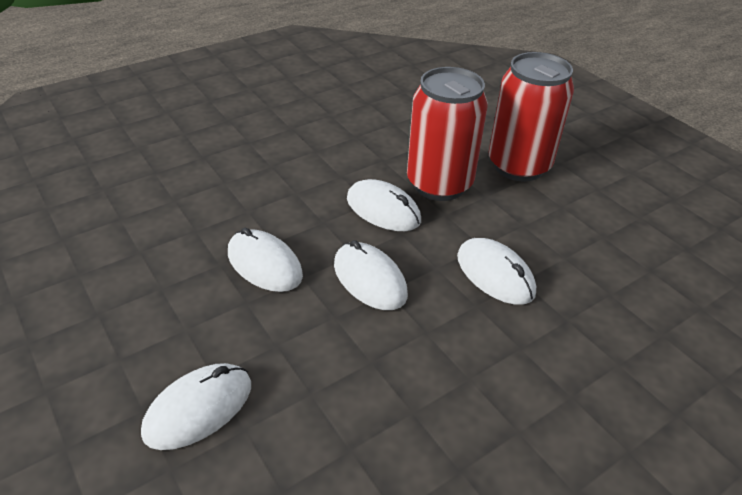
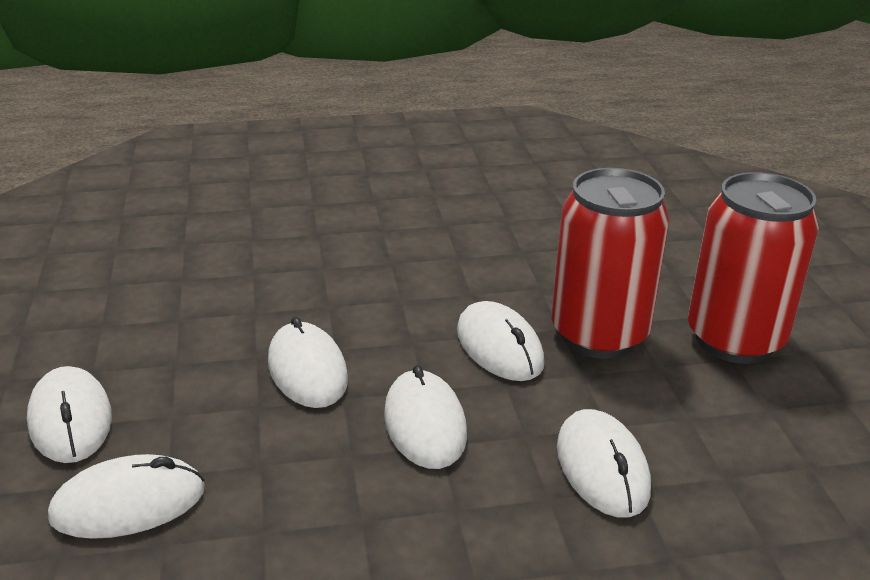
camera: 25 degrees right, 10 degrees down
(106, 359) = (70, 420): none -> white mouse

